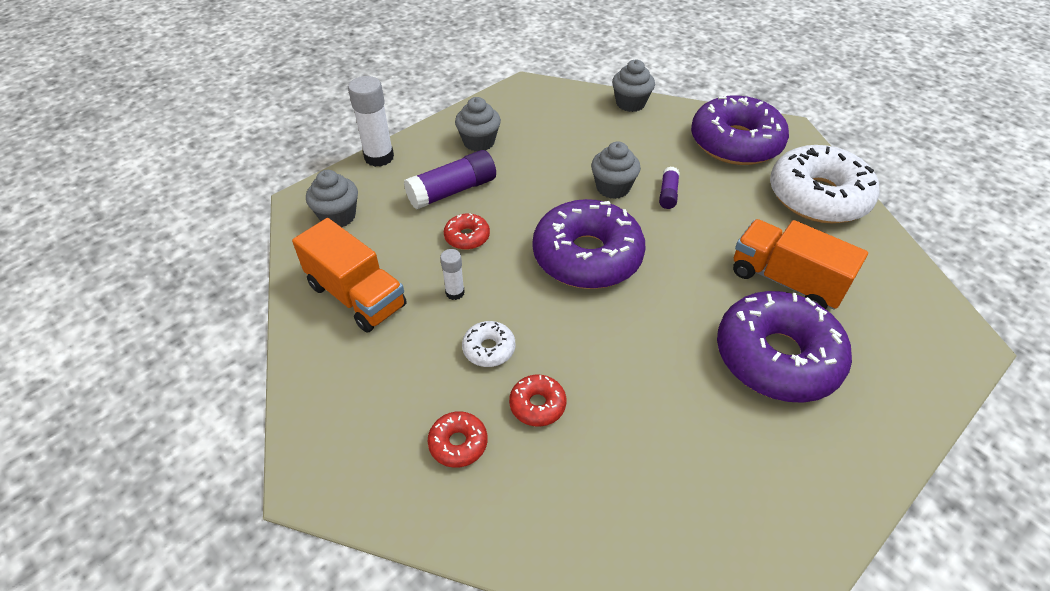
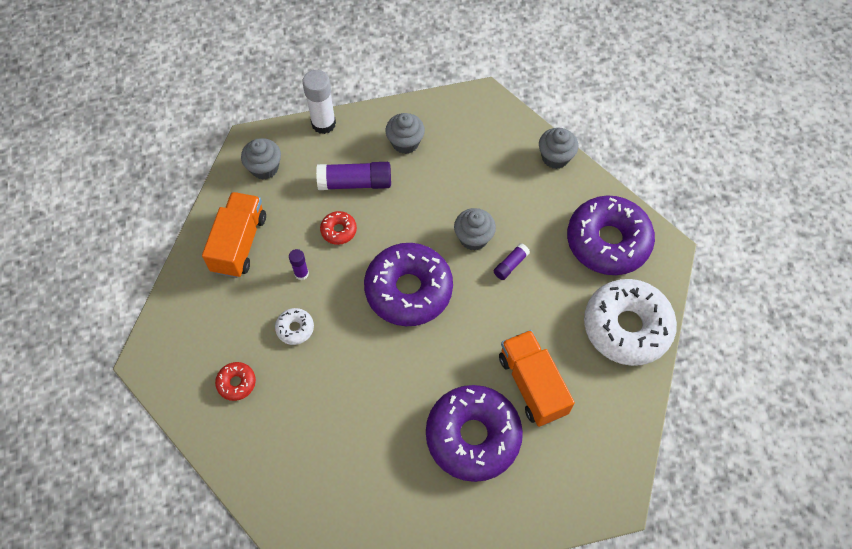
camera: 30 degrees right, 15 degrees up
(356, 296) = (239, 243): orange truck -> orange truck turned 150 degrees counterclockwise
(455, 293) = (301, 273): white glue stick -> purple glue stick
(537, 405) = (297, 384): red donut -> none

